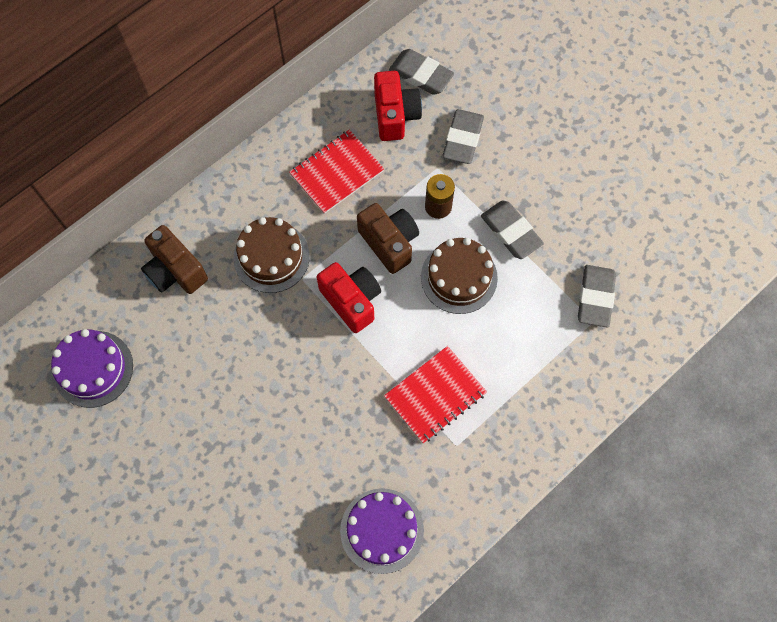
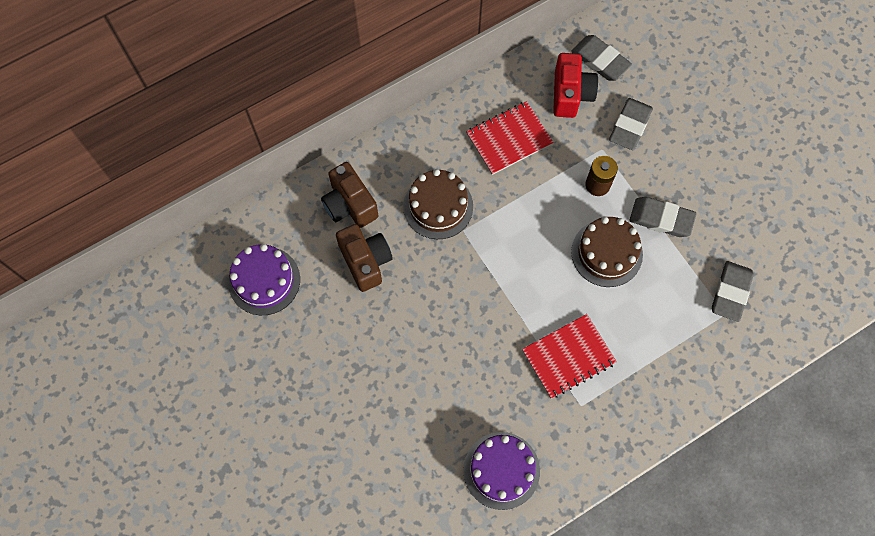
camera: 10 degrees right, 0 degrees up
(351, 300) = (505, 258): red camera -> none
(389, 243) = (547, 211): brown camera -> brown camera (366, 261)
(510, 232) = (661, 219): grey eraser -> grey eraser turned 45 degrees counterclockwise

